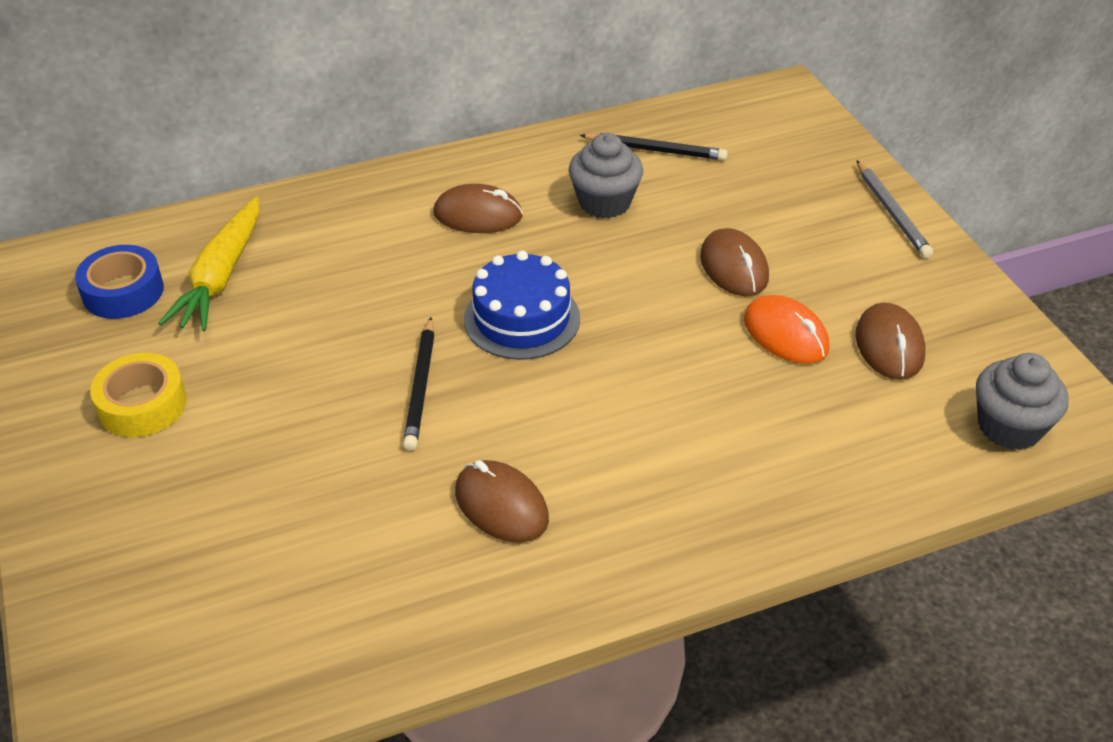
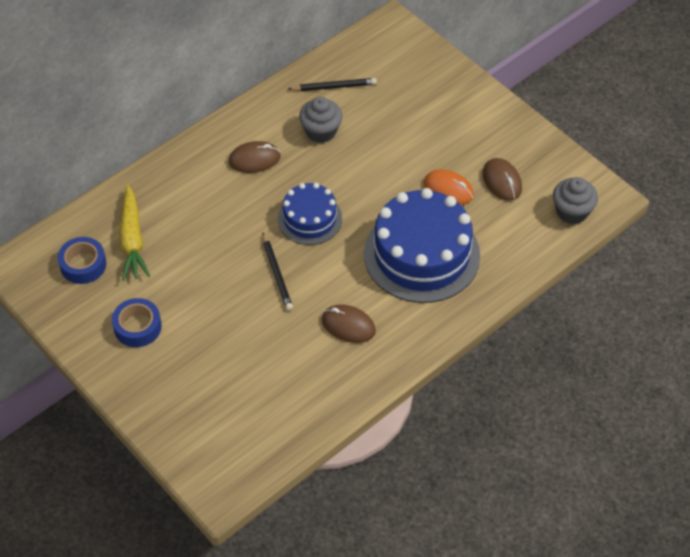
camera: 20 degrees left, 10 degrees up
(142, 405) = (137, 327): yellow tape -> blue tape
(692, 424) = (421, 254): none -> blue cake
(734, 267) = (407, 155): brown mouse -> none
(892, 212) = (478, 95): grey pencil -> none

